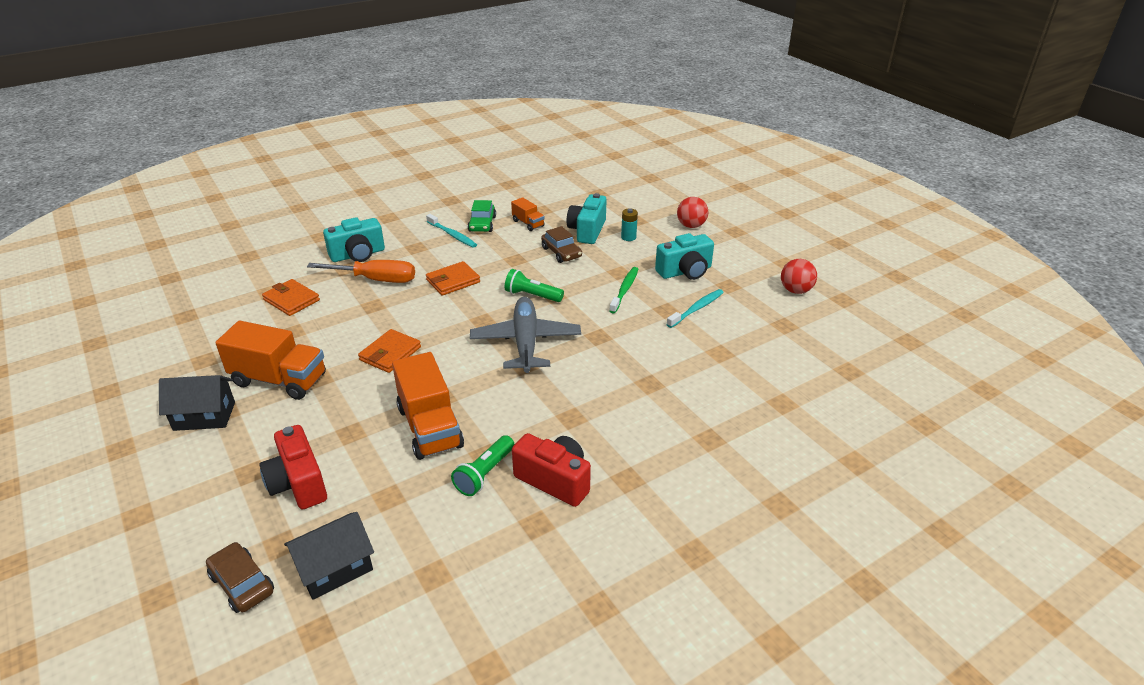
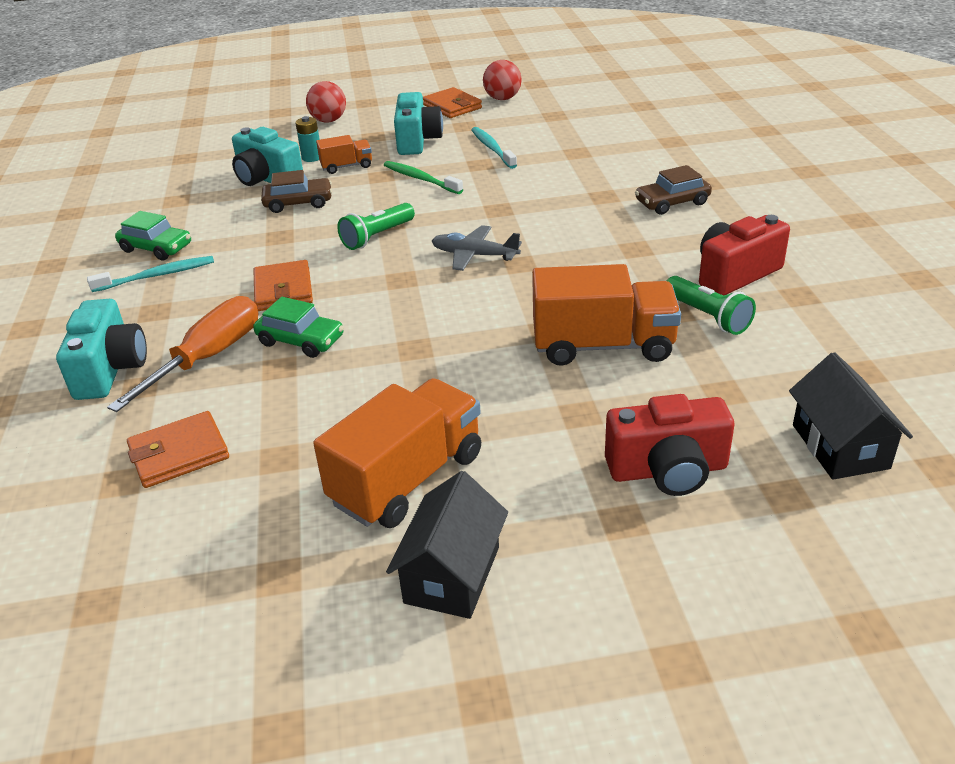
camera: 65 degrees left, 0 degrees up
(242, 584) = (854, 534): brown car -> brown car (672, 203)
(390, 354) = (419, 362): orange wallet -> orange wallet (452, 106)
(401, 304) = (301, 340): none -> green car
(526, 342) = (474, 255): grey plane -> grey plane, size x0.58
(528, 223) = (199, 214): orange truck -> orange truck (346, 166)

